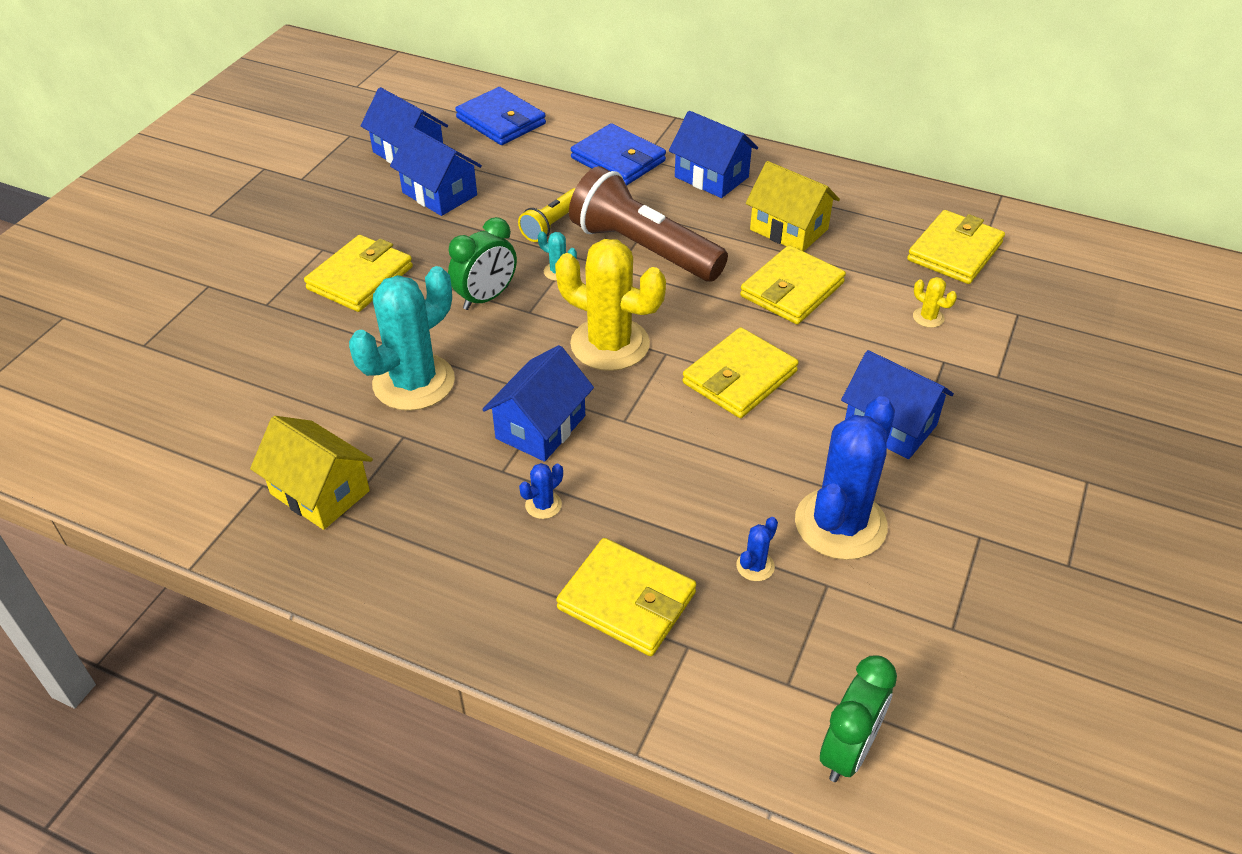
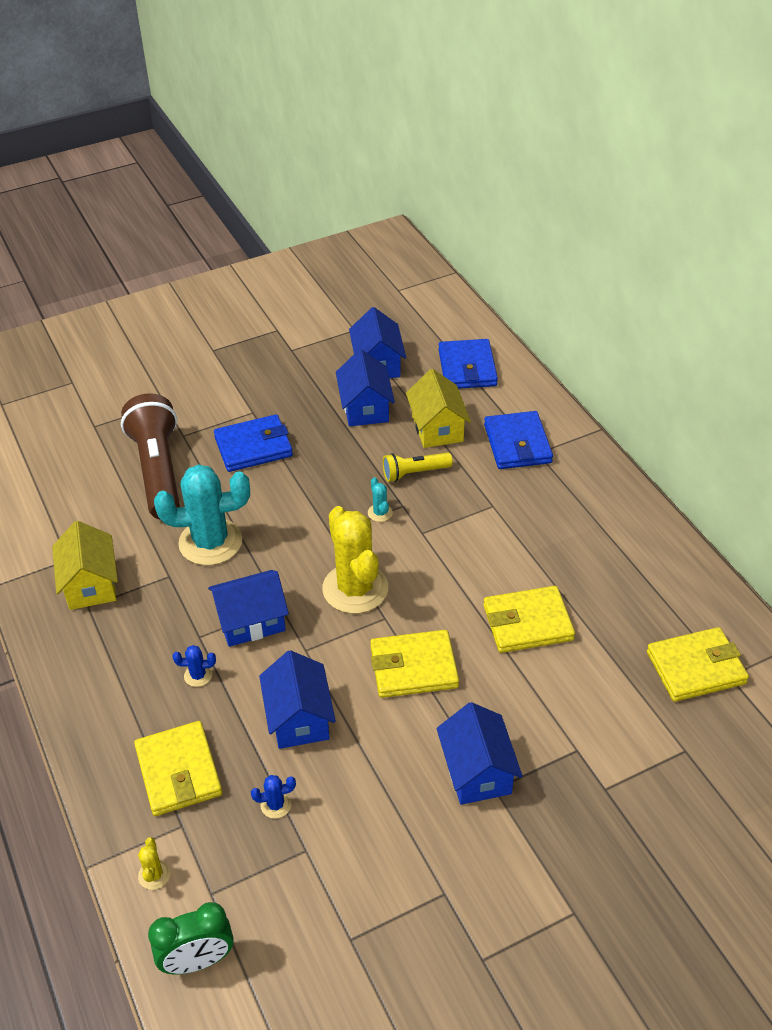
camera: 40 degrees right, 0 degrees up
(360, 278) = (253, 447): yellow wallet -> blue wallet
(486, 298) = (314, 506): green clock -> none
(643, 249) = (456, 528): brown flashlight -> brown flashlight (158, 470)
(711, 177) = (572, 495): blue house -> blue house (299, 718)
(789, 229) = (582, 572): yellow house -> yellow house (437, 428)
(840, 524) = (361, 816): blue cactus -> none
(928, 317) = (606, 708): yellow cactus -> yellow cactus (154, 875)

